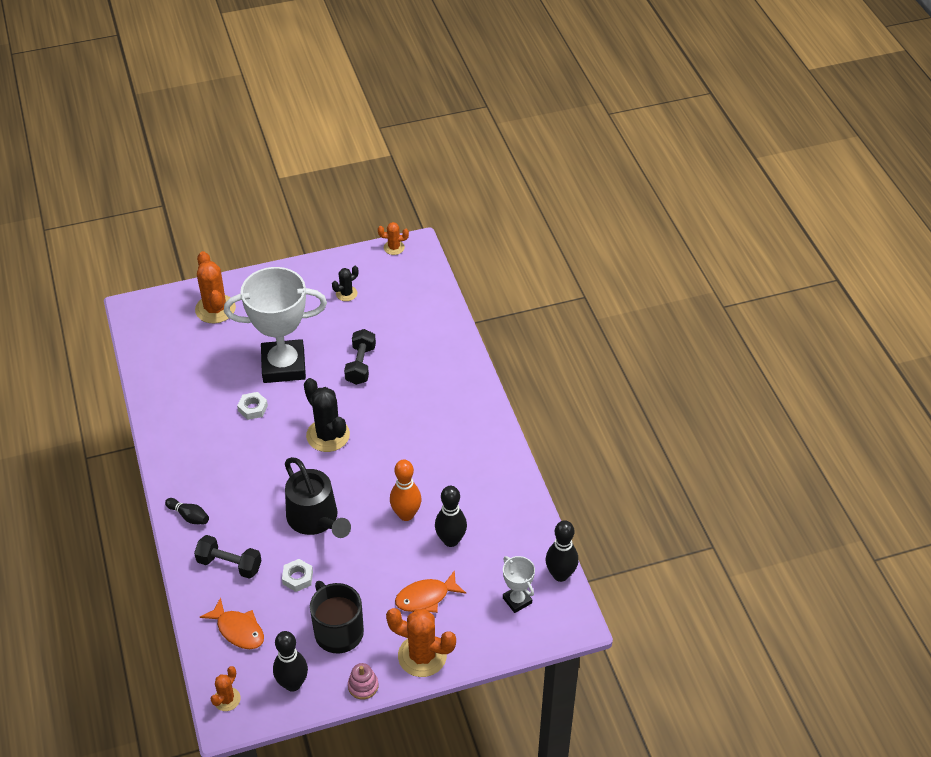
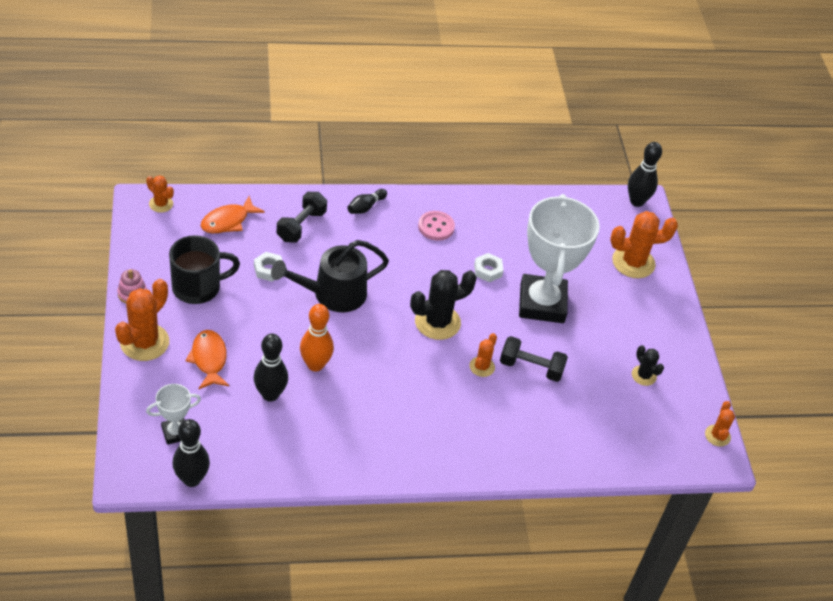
camera: 95 degrees right, 0 degrees up
(204, 455) = (436, 227): none -> pink button
(292, 684) = (156, 247): black bowling pin -> black bowling pin (636, 201)
(370, 397) = (482, 367): none -> orange cactus

